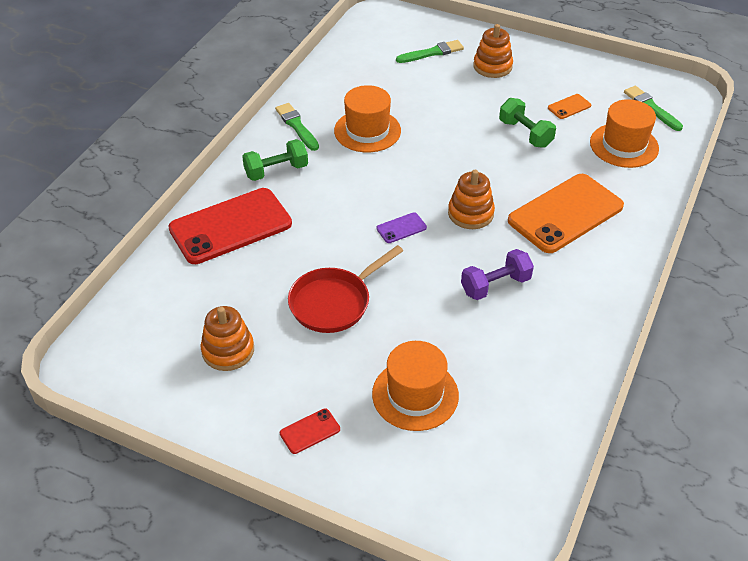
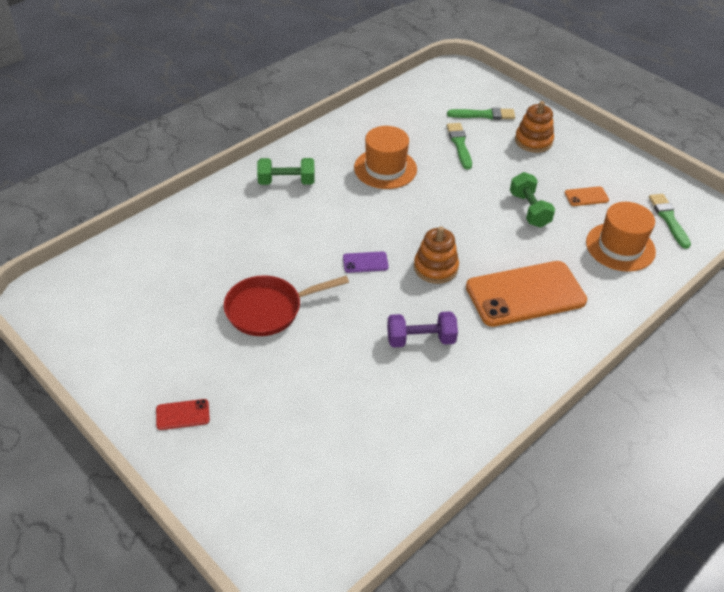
camera: 20 degrees right, 0 degrees up
(228, 350) = (157, 322): orange stacking toy -> none
(230, 226) = (221, 218): red phone -> none
(296, 126) = (326, 148): green brush -> green brush (459, 144)
(415, 394) = (291, 414): orange hat -> none

